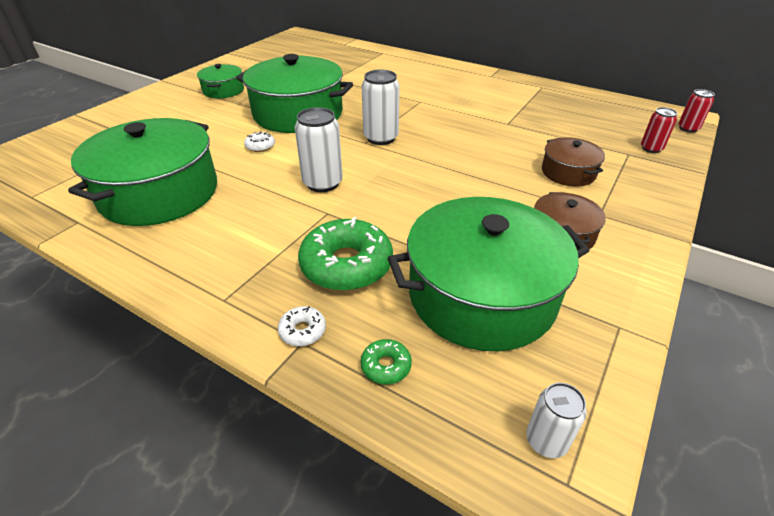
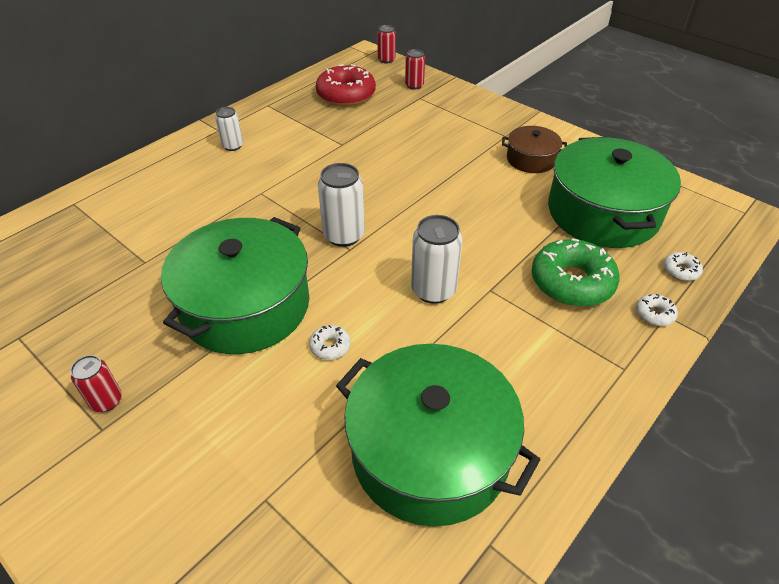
camera: 80 degrees left, 5 degrees up
(223, 90) = (106, 401): green pot -> red can
(386, 366) = (680, 270): green donut -> white donut
(546, 441) = (721, 213): white can -> white can (232, 146)
(568, 172) = (443, 134): brown pot -> none
(593, 116) = (346, 94): none -> red donut

